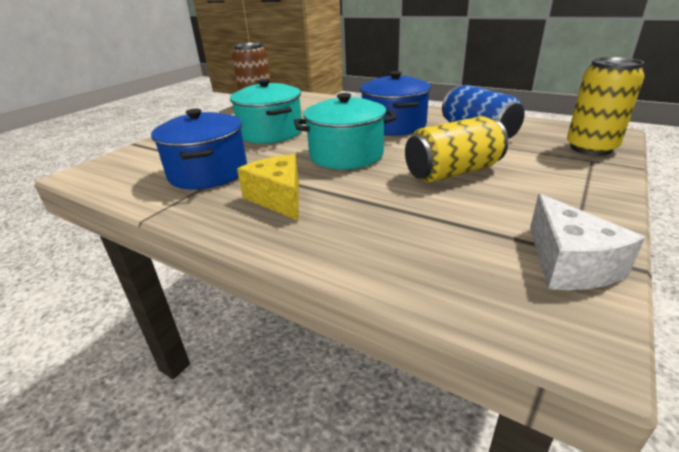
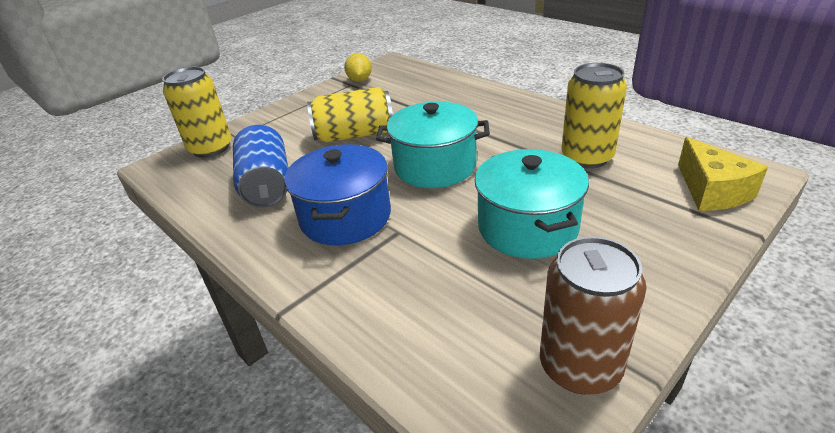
camera: 165 degrees left, 5 degrees up
(208, 173) = (587, 157): blue pot -> yellow can
(278, 198) = (508, 124): yellow cheese -> yellow cheese (711, 191)
(568, 263) = (360, 80): white cheese -> yellow lemon

